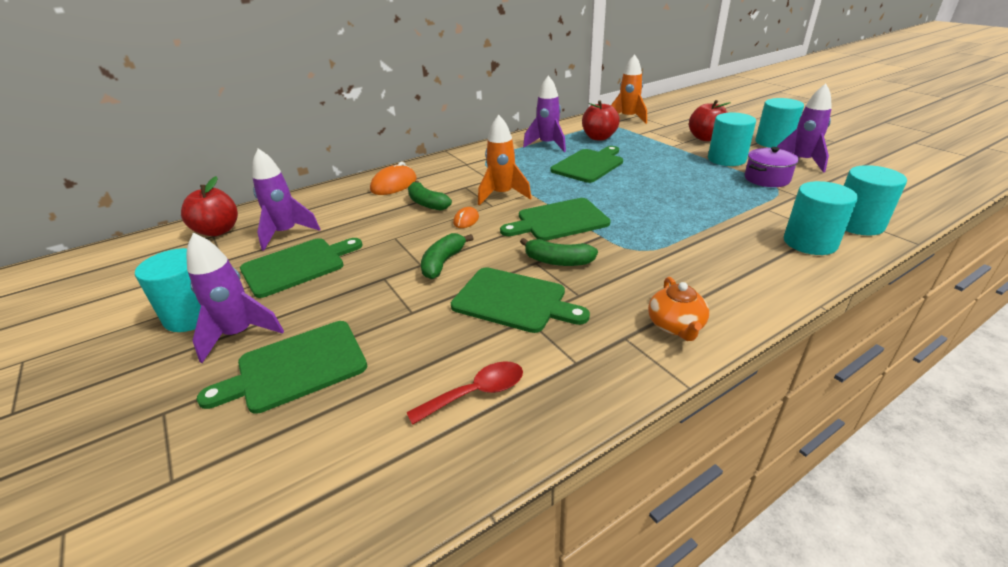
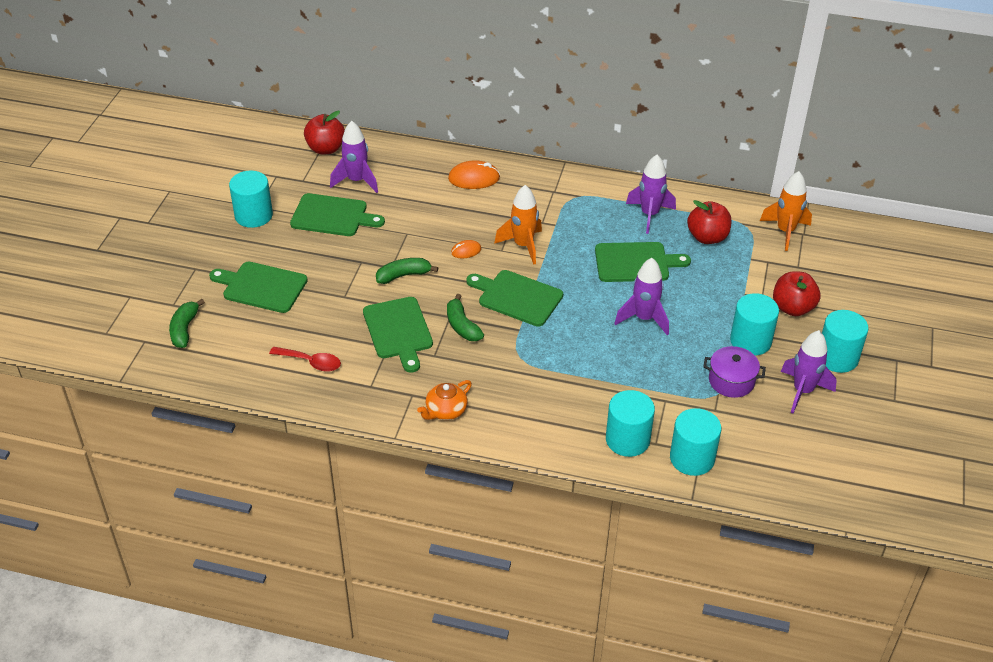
camera: 45 degrees right, 10 degrees up
(239, 334) = (260, 246): purple rocket -> purple rocket (644, 319)
(427, 203) = (466, 216): green banana -> green banana (184, 329)

